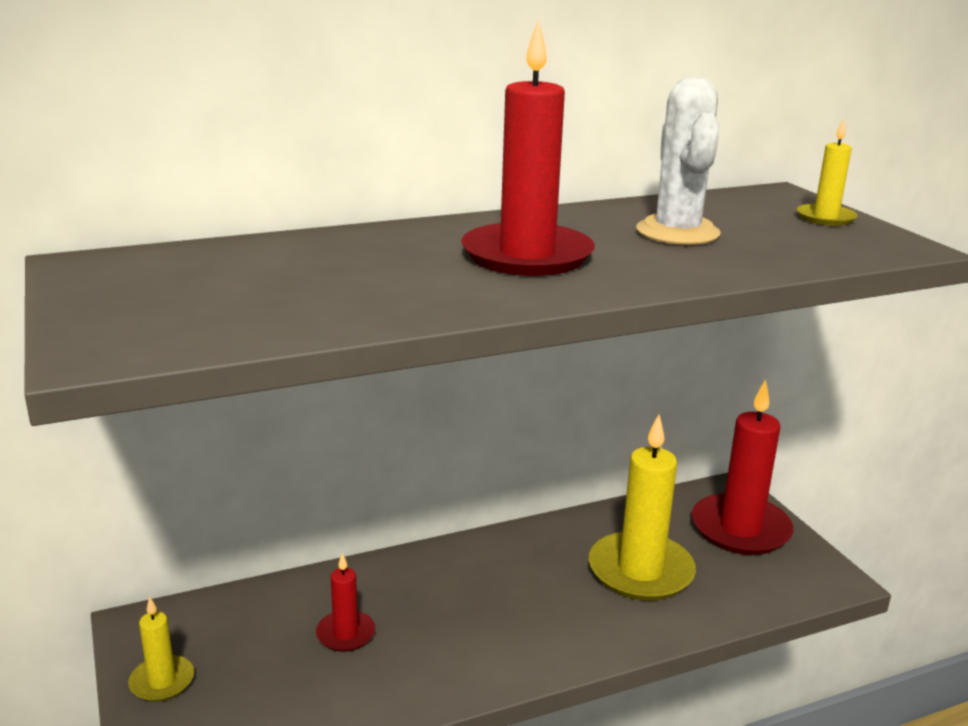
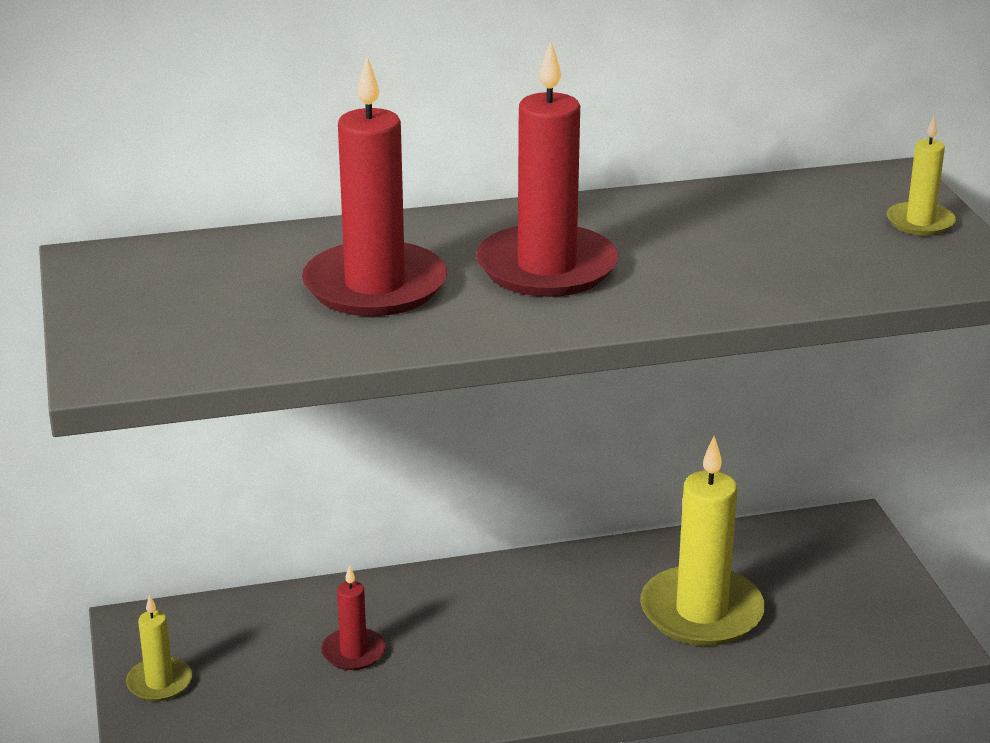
camera: 10 degrees right, 5 degrees up
(677, 232) = (730, 239): white cactus -> none
(740, 529) = (841, 572): red candle -> red candle (375, 286)

